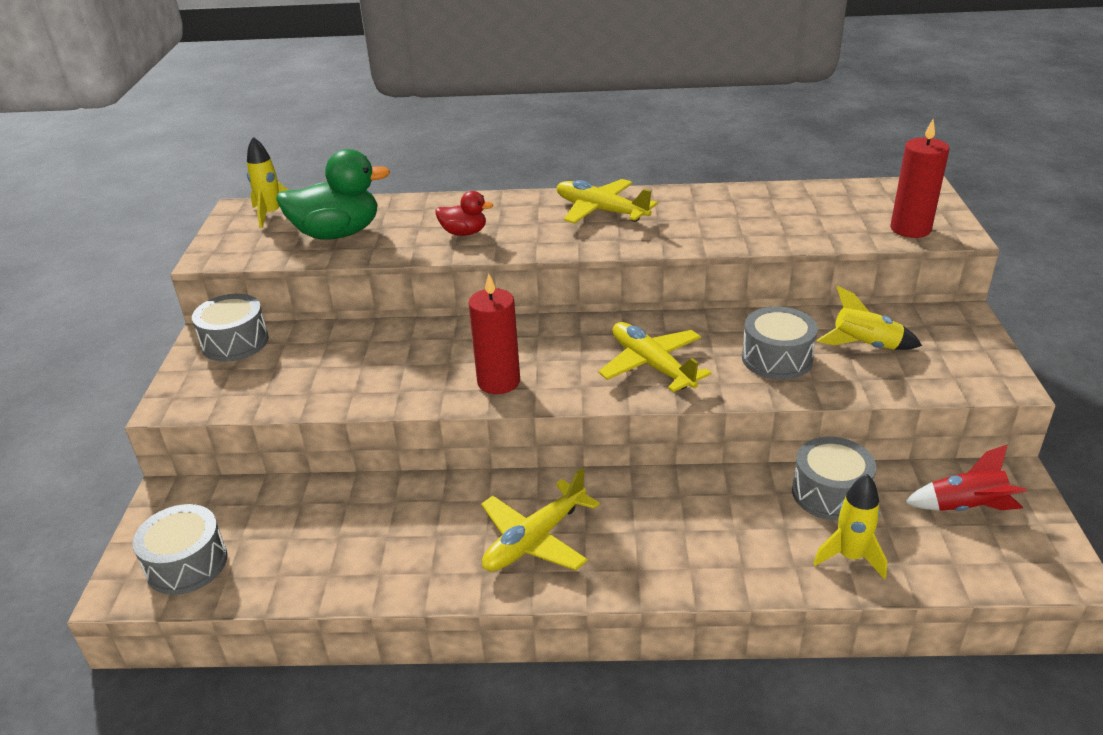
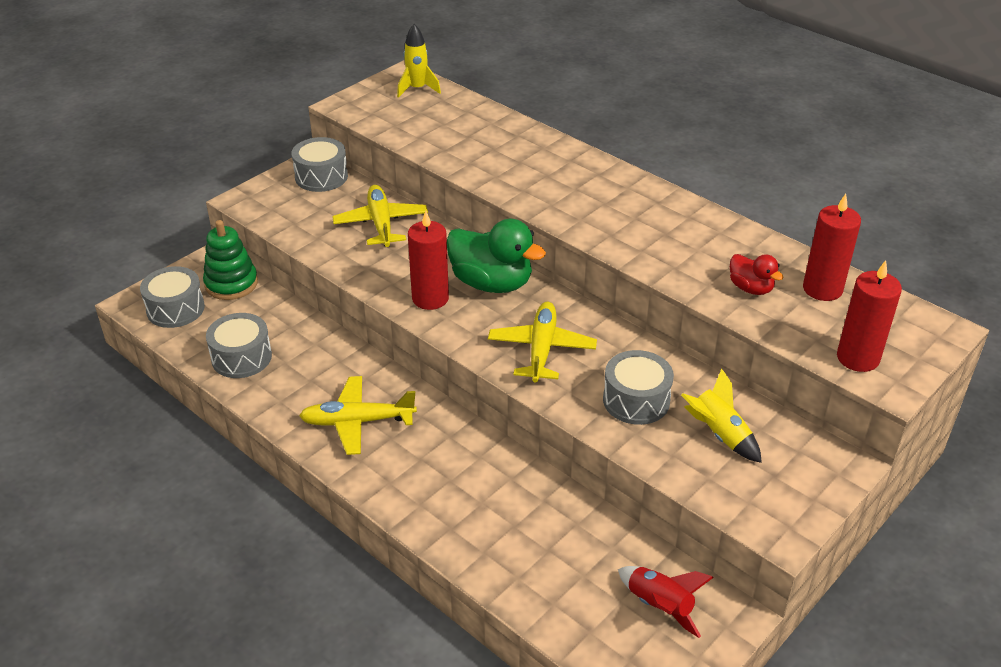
camera: 40 degrees right, 5 degrees up
(224, 502) = (231, 284): none -> green stacking toy
(337, 233) = (436, 127): green duck -> green duck (492, 283)
(464, 233) = (514, 170): red duck -> red duck (750, 288)
(600, 211) = (634, 203): yellow plane -> yellow plane (381, 223)
(818, 201) = (822, 289): none -> red candle
(830, 493) = (578, 527): grey drum -> grey drum (241, 357)
(850, 557) = (526, 574): yellow rocket -> none

